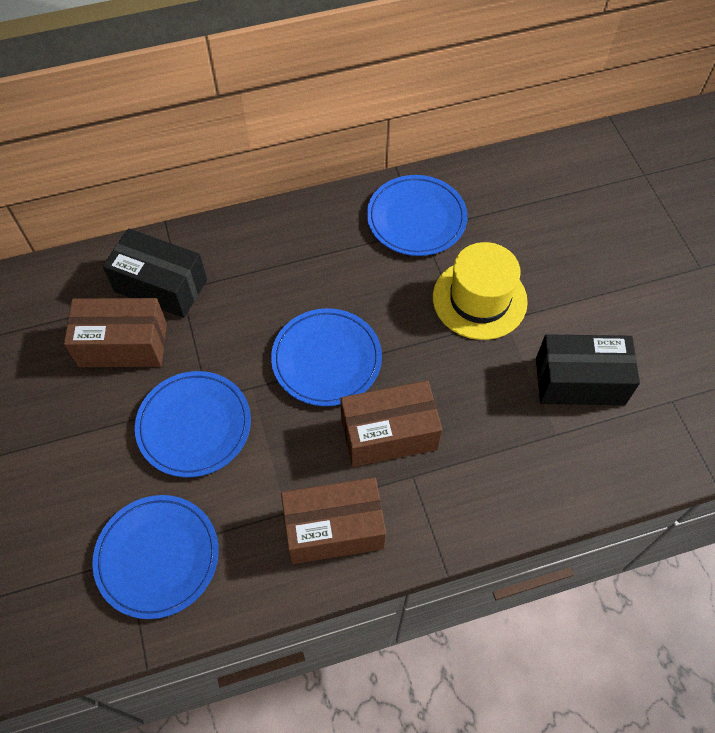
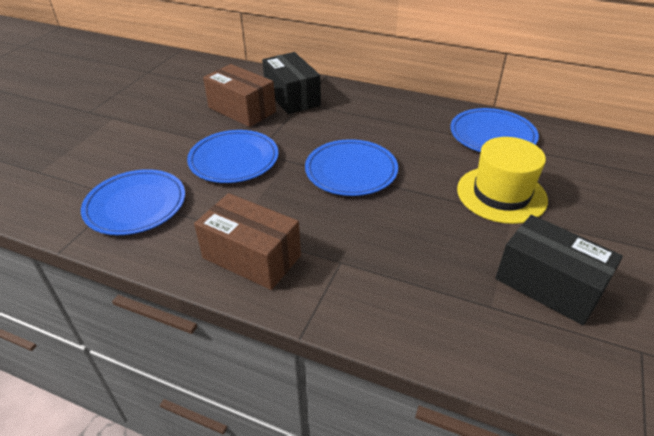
camera: 40 degrees right, 20 degrees down
(389, 434) = (350, 229): brown box -> none

